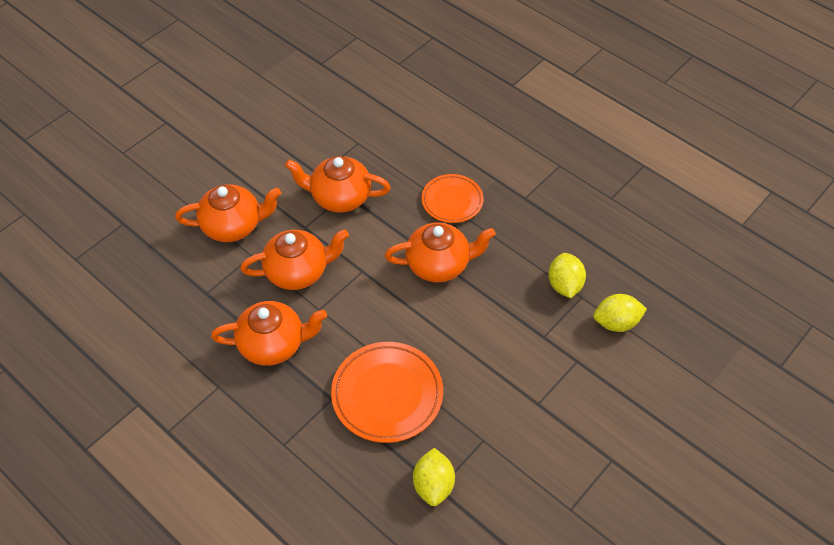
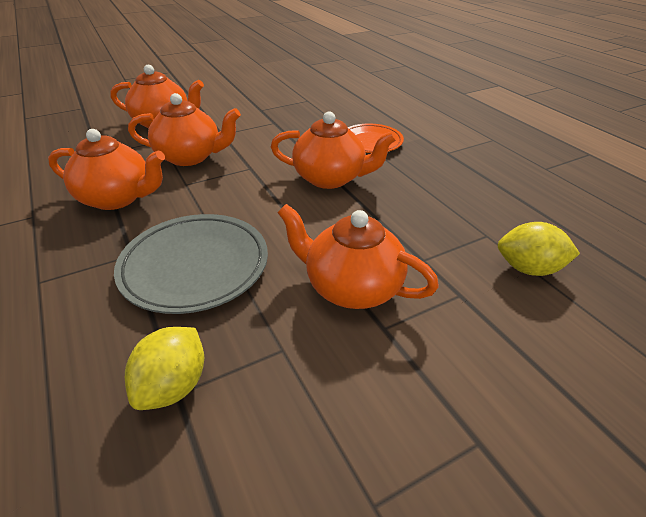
camera: 20 degrees right, 15 degrees down
(339, 197) = (267, 123): orange teapot -> orange teapot (352, 287)
(387, 394) = (195, 267): orange plate -> grey plate
(564, 285) = (468, 221): yellow lemon -> none

